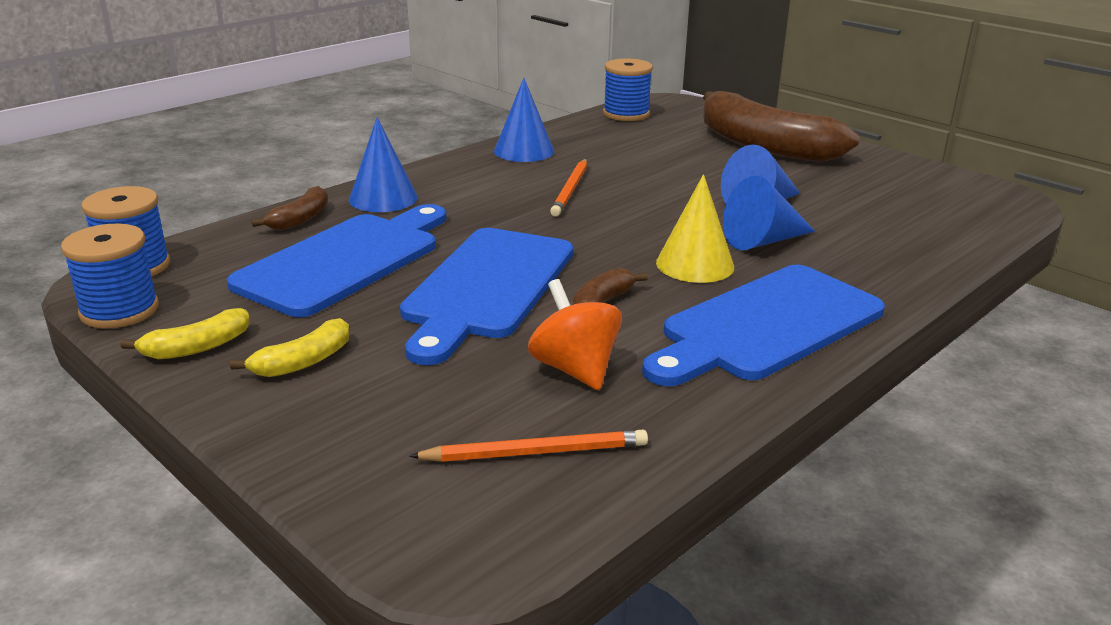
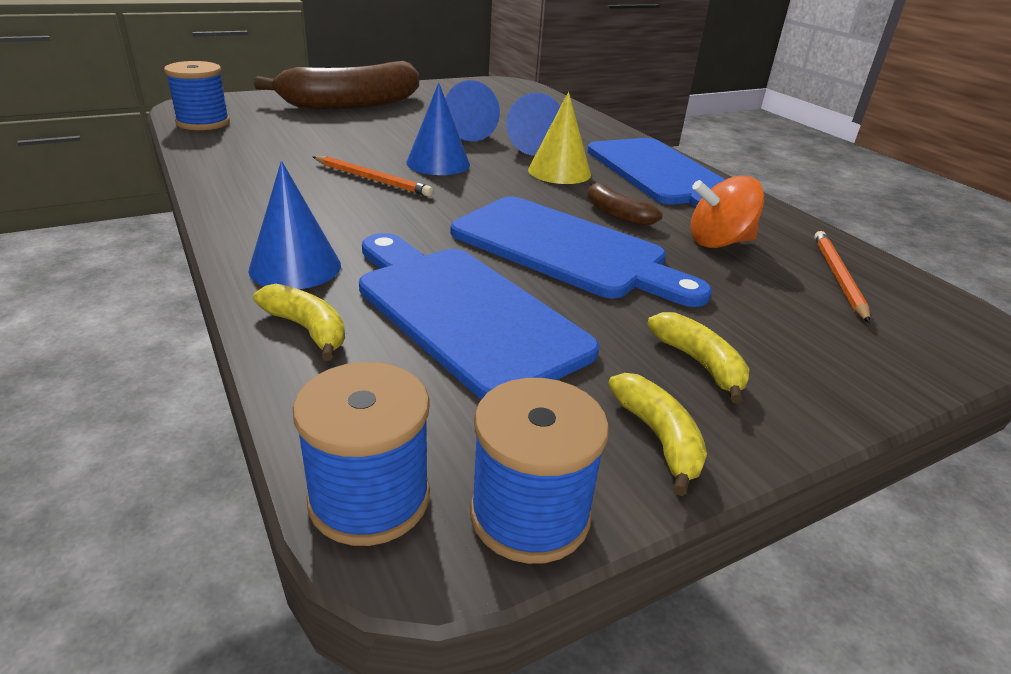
camera: 75 degrees left, 5 degrees up
(300, 219) = (307, 329): brown banana -> yellow banana
(524, 151) = (242, 177): blue cone -> blue cone (438, 163)

